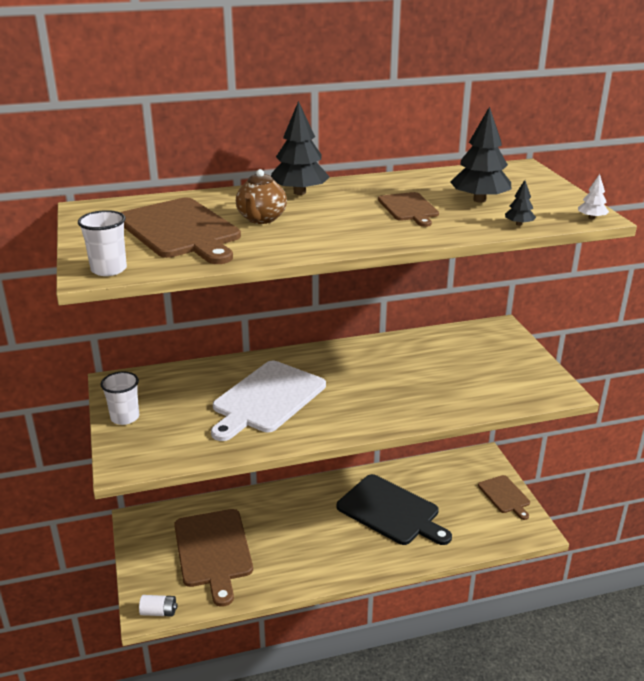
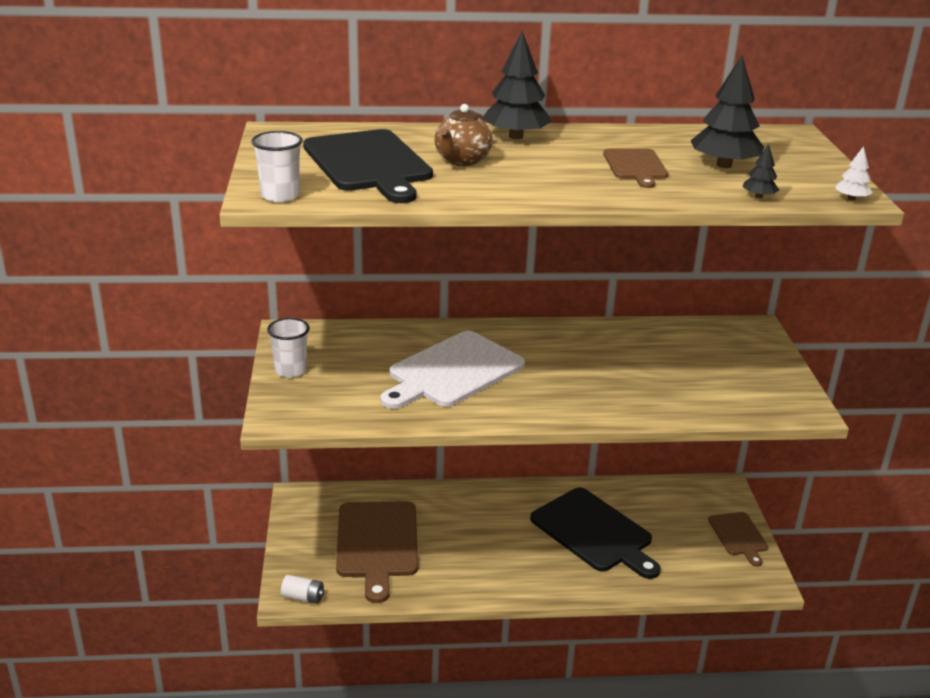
camera: 10 degrees right, 0 degrees up
(180, 230) = (368, 164): brown cutting board -> black cutting board

